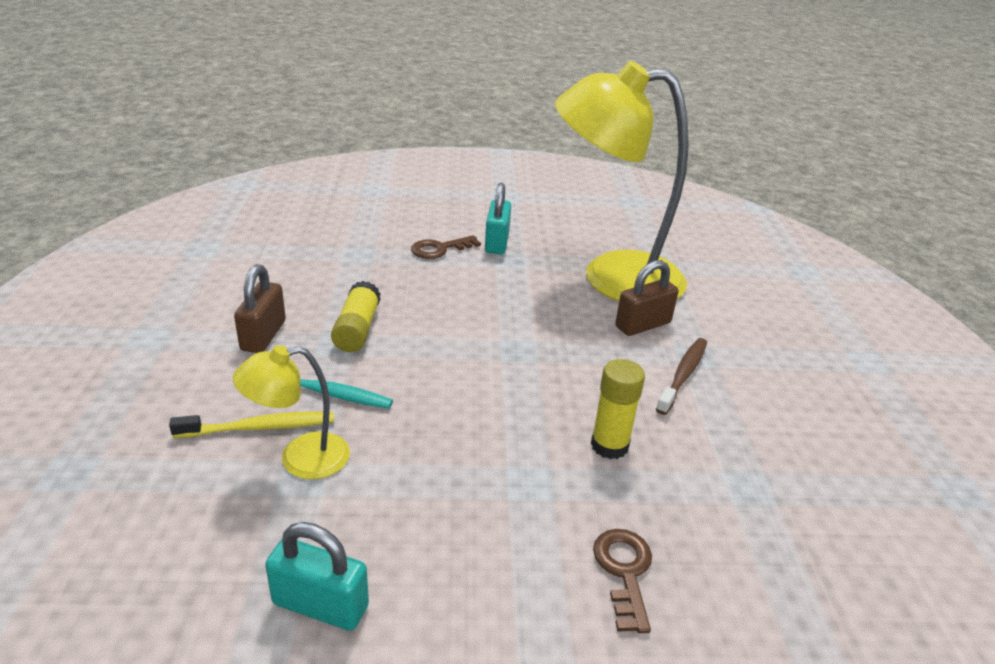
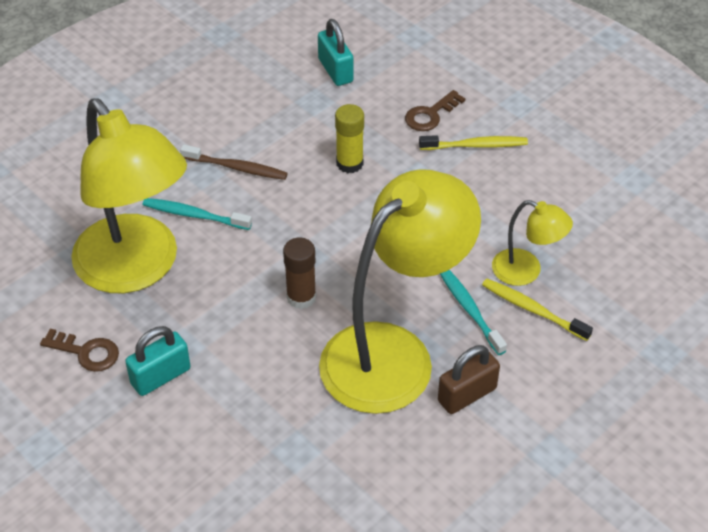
camera: 130 degrees left, 15 degrees up
(320, 605) = (578, 191): turquoise padlock -> turquoise padlock (335, 70)
(357, 329) = (393, 353): yellow glue stick -> yellow lamp
(440, 249) = (220, 404): brown key -> brown key (86, 352)
(478, 323) = (301, 297): none -> brown glue stick
(519, 570) = (476, 145): none -> yellow toothbrush
(643, 325) = (194, 215): brown padlock -> turquoise toothbrush
(683, 375) = (237, 168): brown toothbrush -> brown toothbrush turned 150 degrees counterclockwise

